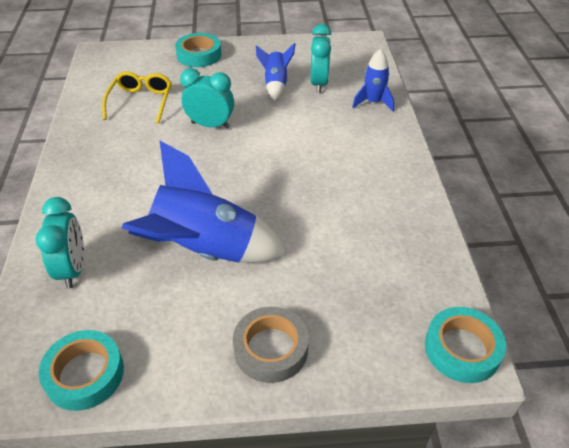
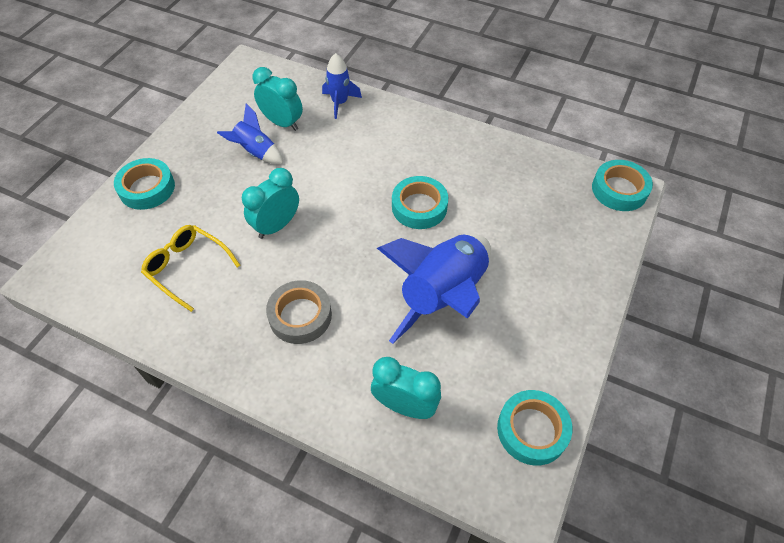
camera: 60 degrees left, 10 degrees up
(271, 349) = (568, 293): grey tape -> grey tape (300, 315)
(296, 195) = (419, 207): none -> turquoise tape

